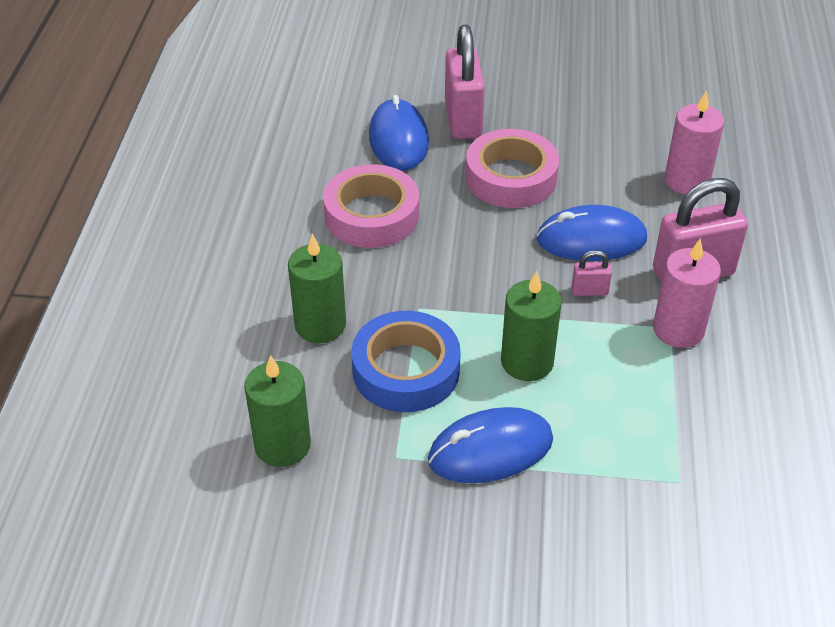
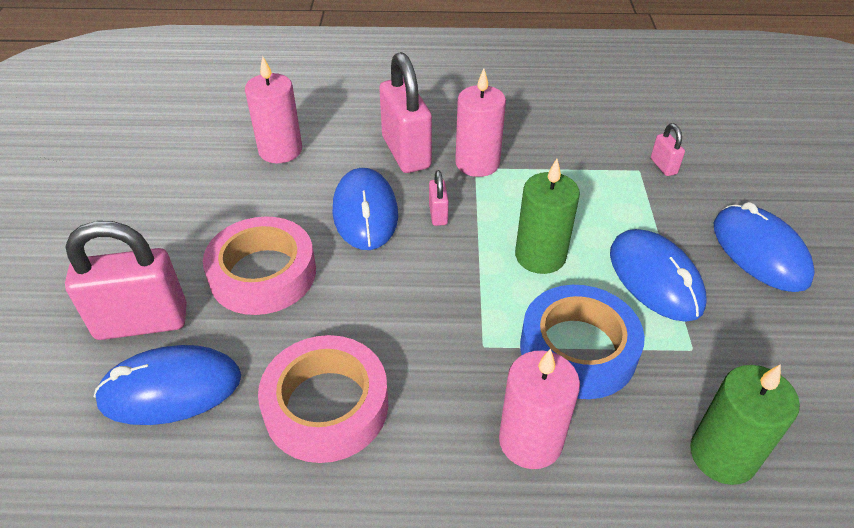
camera: 95 degrees left, 0 degrees up
(320, 325) = (530, 441): green candle -> pink candle
(527, 562) = (759, 252): none -> blue mouse
(687, 509) = (663, 166): none -> pink padlock

